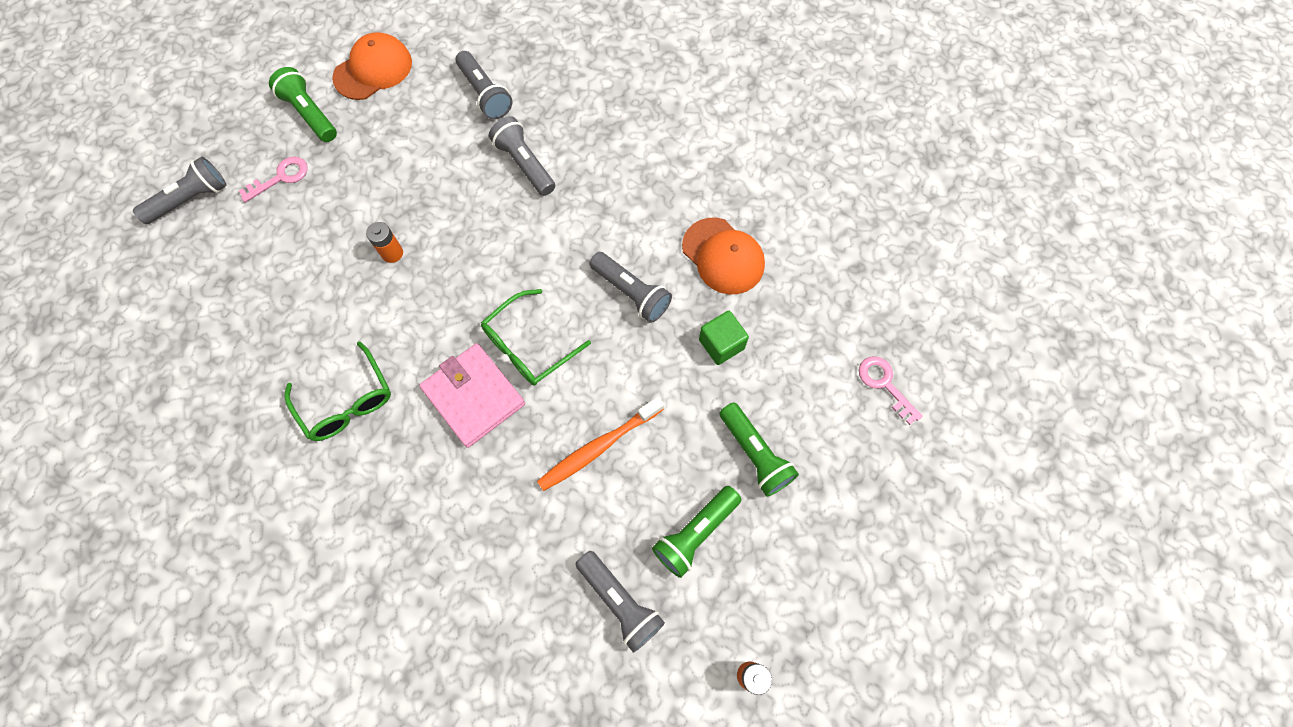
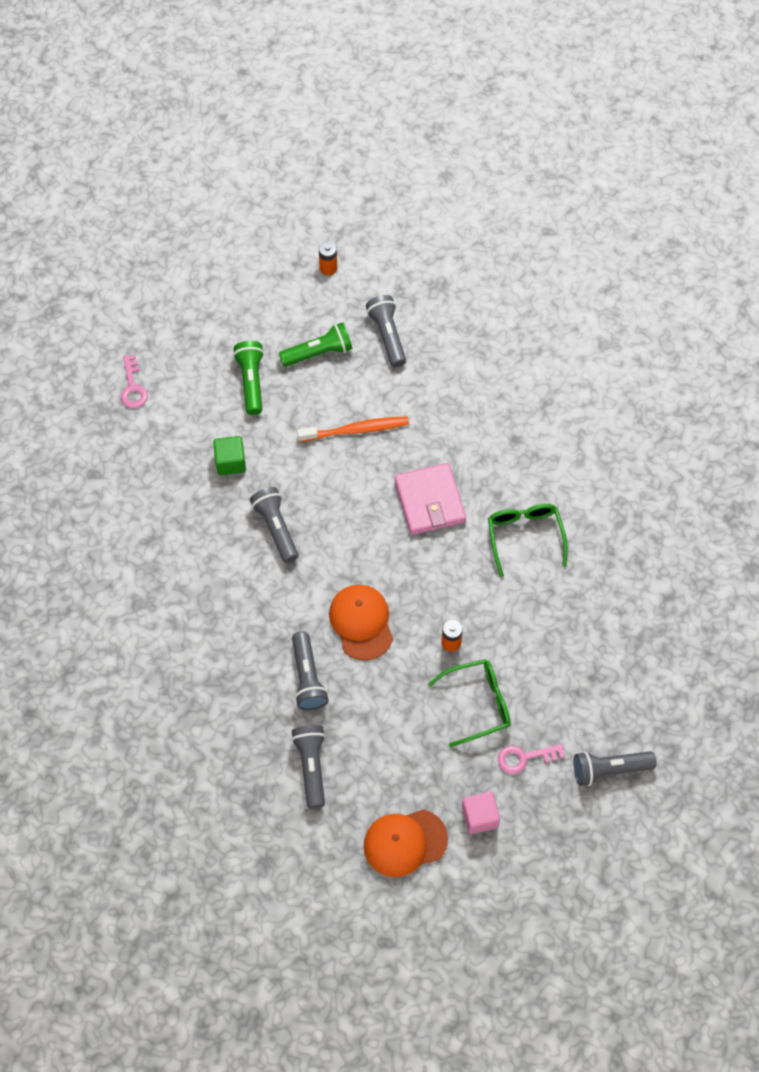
camera: 155 degrees left, 5 degrees down
(310, 114) = (480, 817): green flashlight -> pink cube
(529, 346) = (373, 521): green glasses -> green glasses (478, 704)
(723, 256) = (189, 526): orange cap -> orange cap (361, 622)

